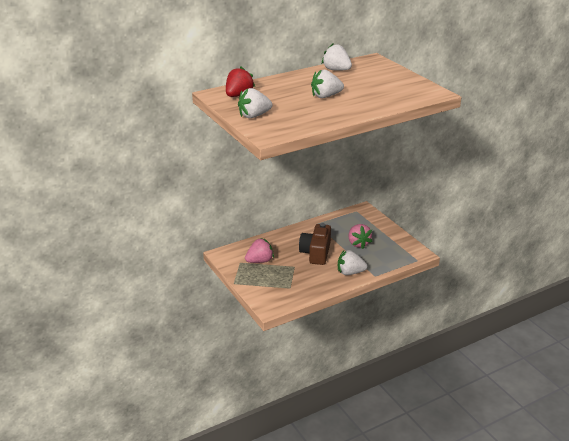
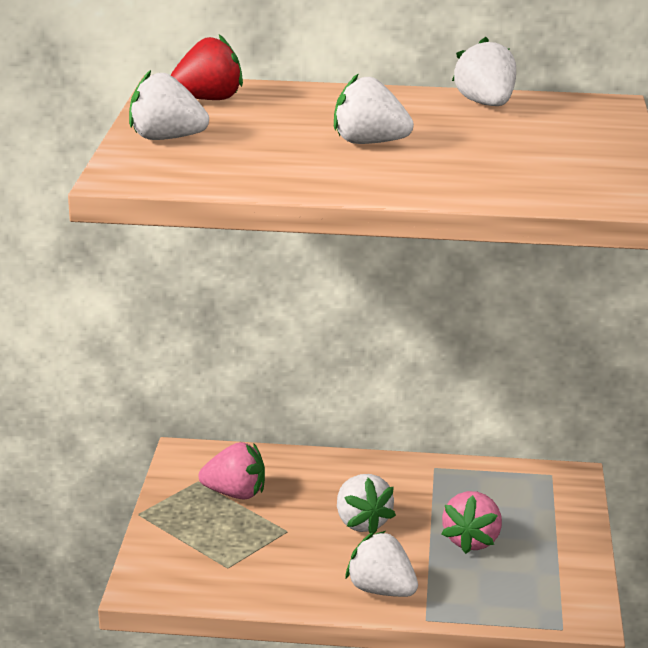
camera: 35 degrees right, 5 degrees down
(316, 253) = (362, 522): brown camera -> white strawberry

